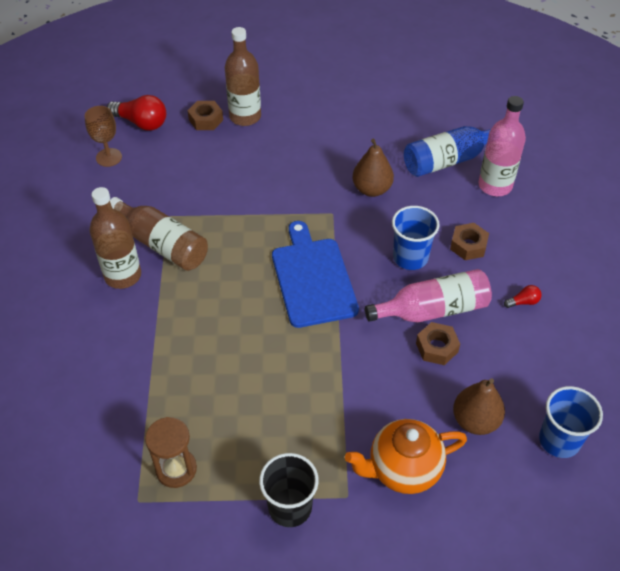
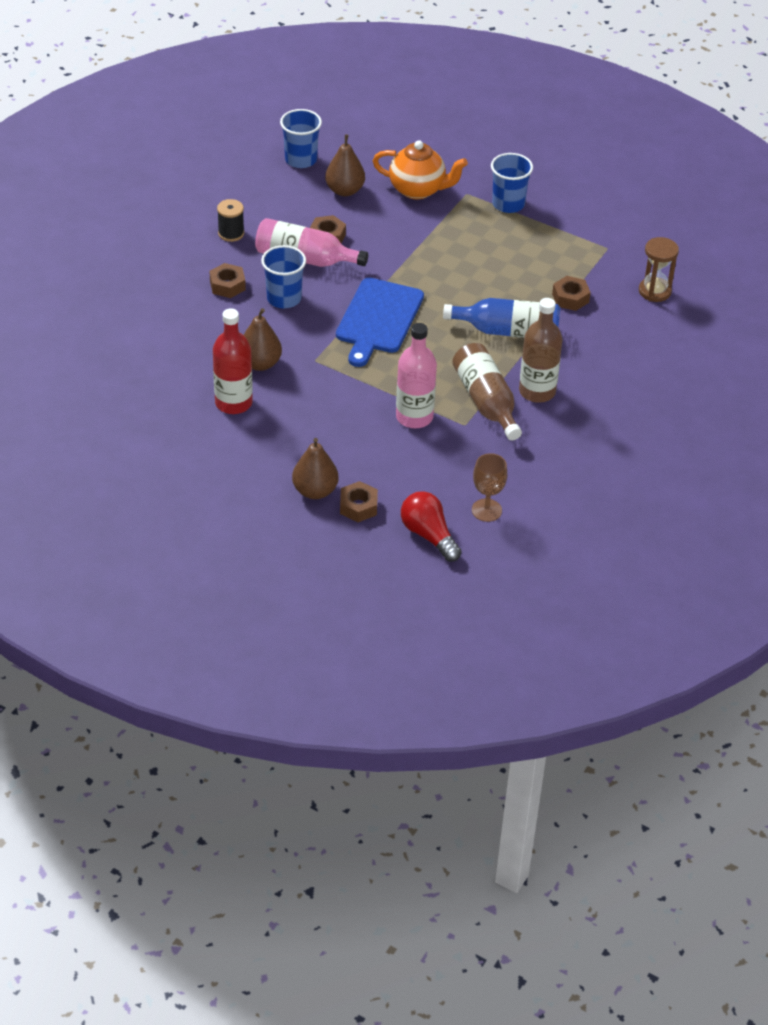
camera: 150 degrees left, 5 degrees down
(145, 401) = (570, 298): none -> brown nut
(176, 469) = (571, 252): brown hourglass -> brown hourglass (654, 291)
(245, 117) = (315, 491): brown bottle -> brown pear
(290, 507) = (508, 204): black cup -> blue cup
(360, 150) = (233, 403): none -> red bottle
(448, 160) = (163, 356): blue bottle -> blue bottle (508, 331)
(495, 185) = (149, 317): pink bottle -> pink bottle (414, 417)
(523, 302) = (231, 233): red light bulb -> black spool

